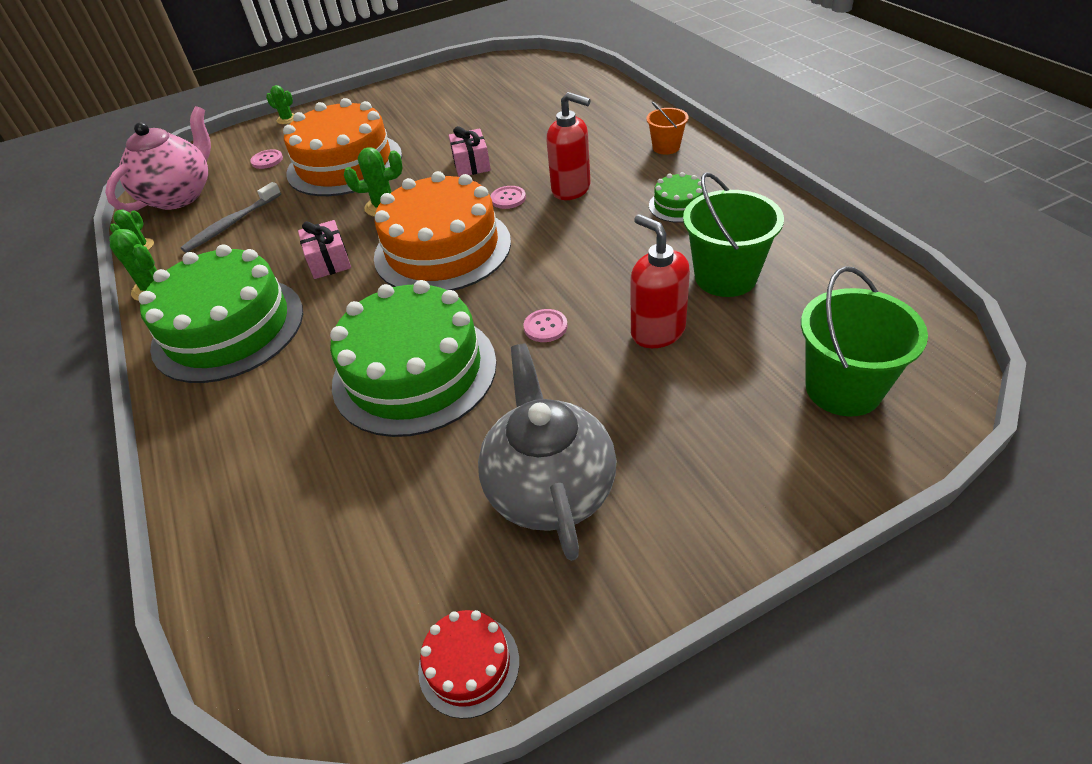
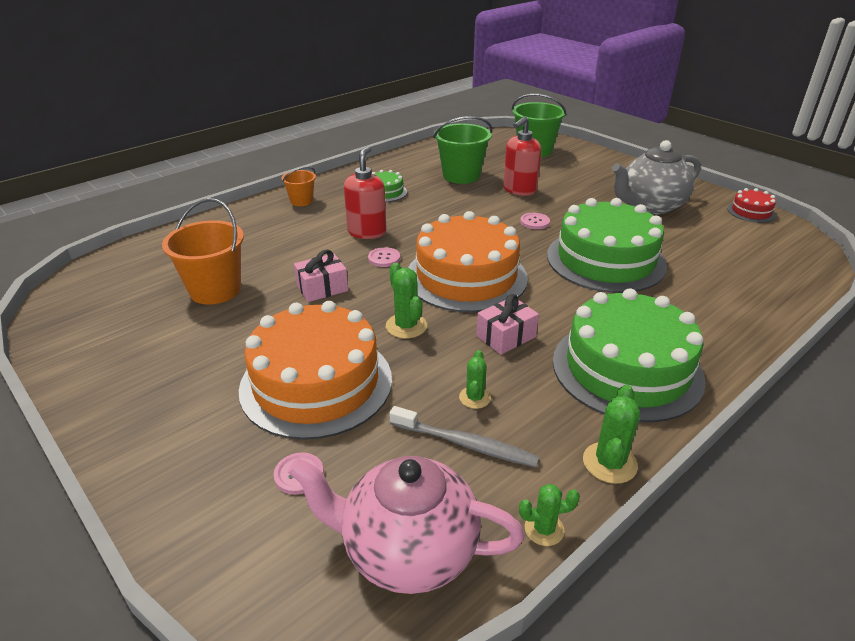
camera: 110 degrees left, 10 degrees down
(287, 119) = (155, 505): green cactus -> green cactus (474, 398)
(498, 115) = (215, 290): none -> orange bucket

